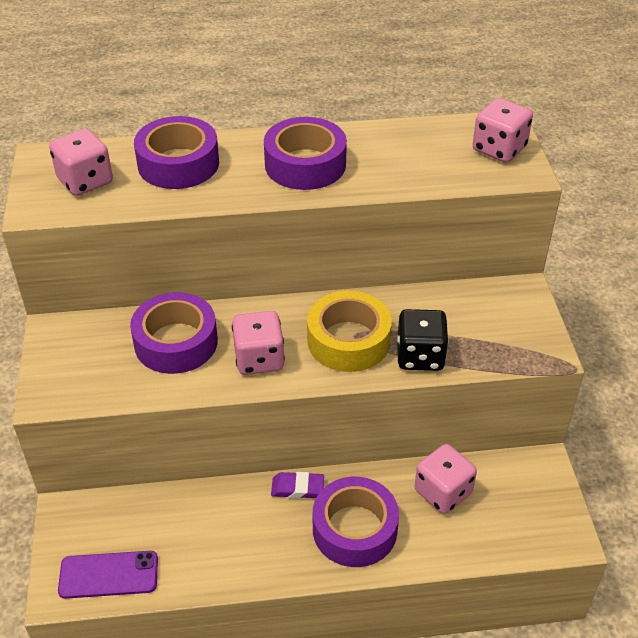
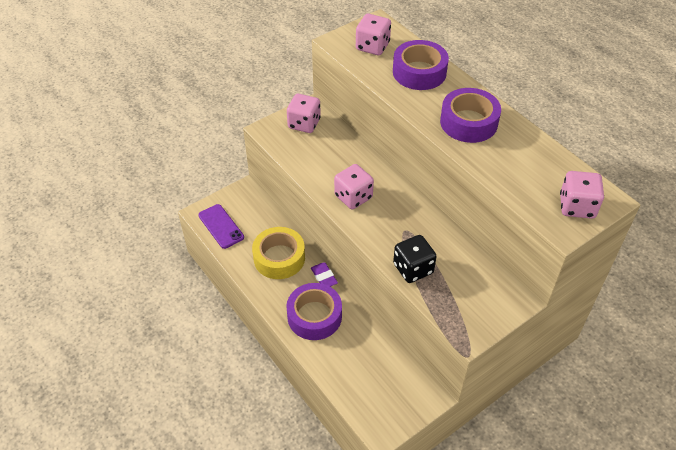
camera: 60 degrees right, 5 degrees up
(176, 342) = (338, 157): purple tape -> none
(348, 340) = (398, 229): yellow tape -> yellow tape (279, 258)
(443, 492) = (370, 349): pink dice -> pink dice (304, 124)

